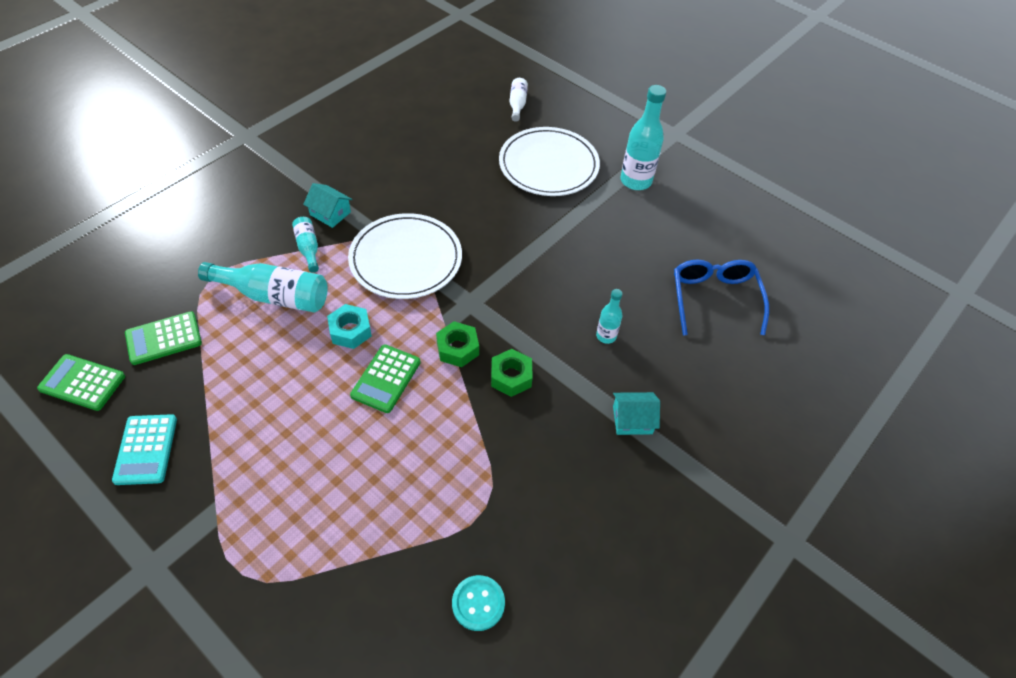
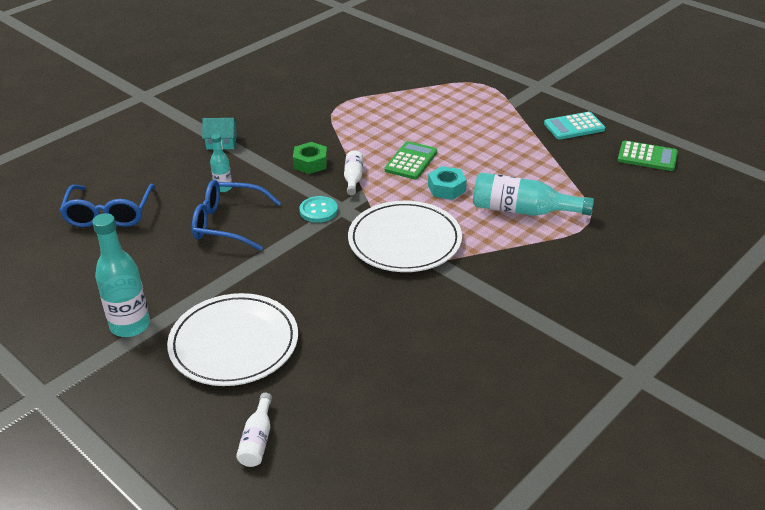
camera: 175 degrees left, 15 degrees down
(146, 449) = (574, 127): turquoise calculator -> turquoise calculator turned 105 degrees counterclockwise
(164, 338) = (602, 182): green calculator -> none
(308, 248) = (505, 248): turquoise bottle -> none
(330, 213) = (493, 282): turquoise house -> none
(457, 348) = (353, 178): green nut -> white bottle
(478, 603) = (343, 76): turquoise button -> turquoise button (318, 211)
(586, 284) = (227, 224): none -> blue glasses

